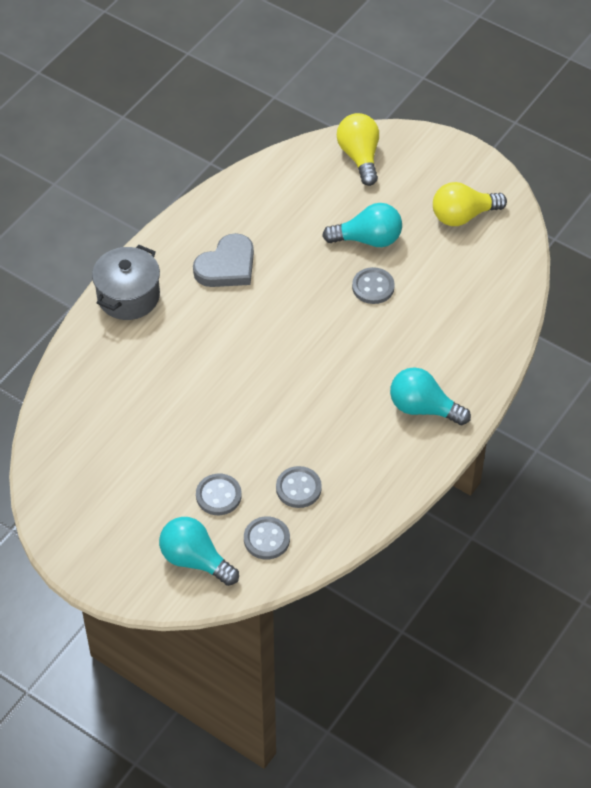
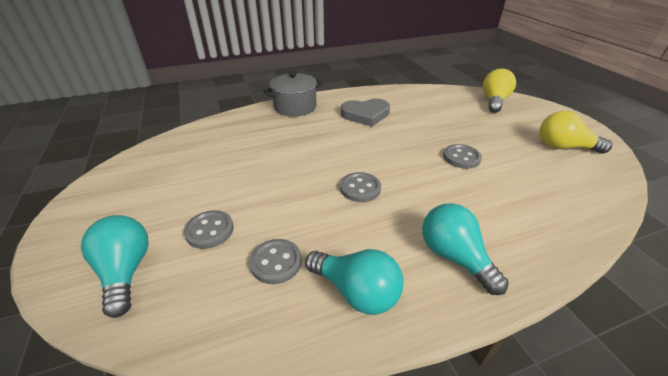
camera: 35 degrees right, 15 degrees down
(266, 539) = (199, 292): grey button -> grey button (360, 188)
(368, 239) = (475, 134): turquoise light bulb -> turquoise light bulb (356, 291)

